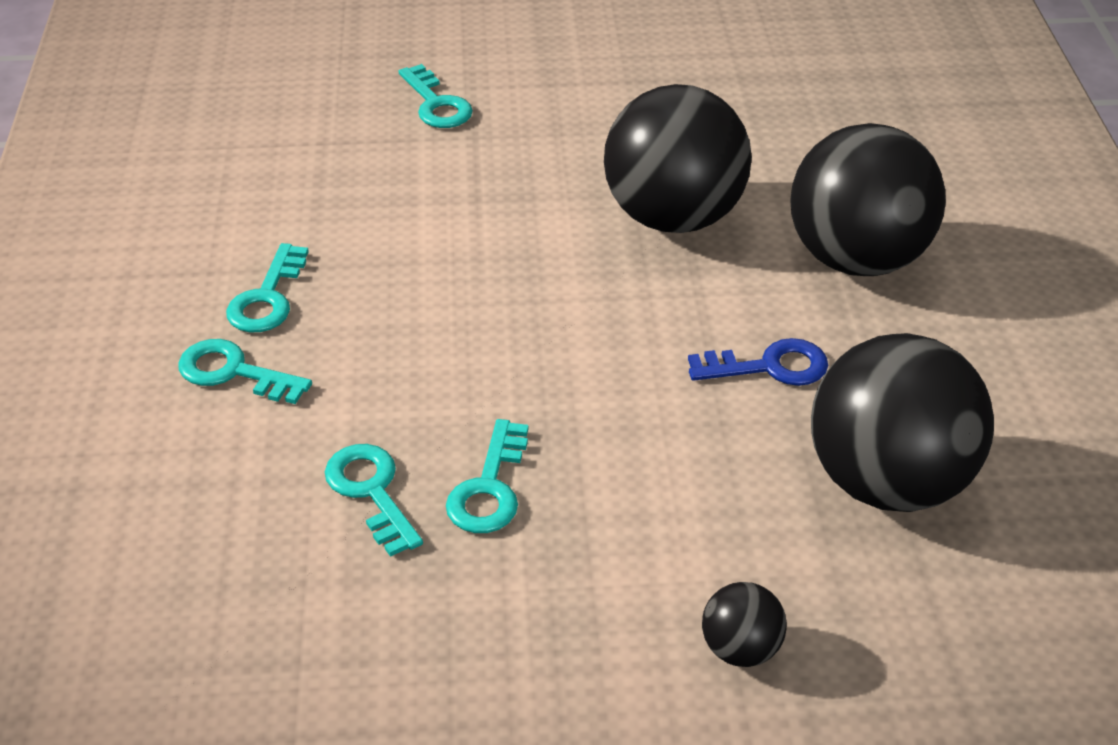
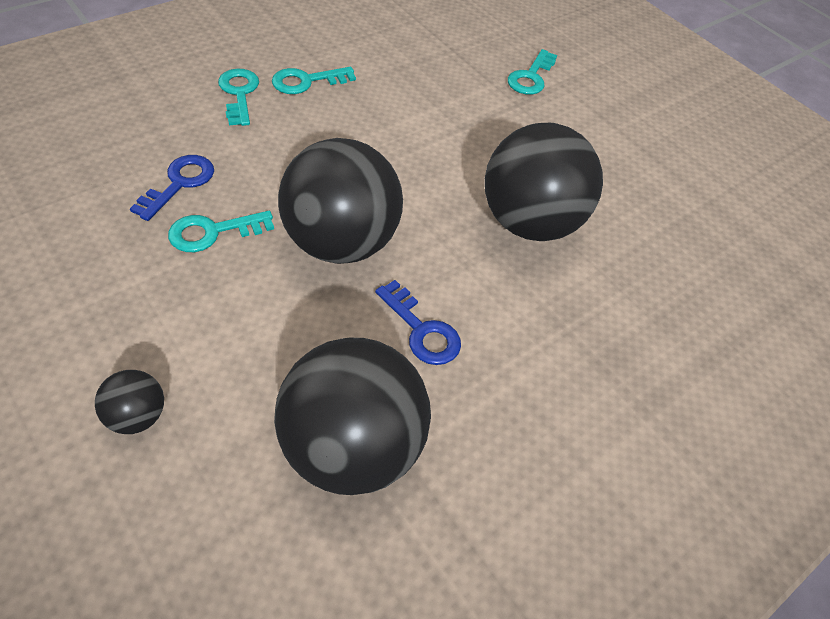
camera: 50 degrees right, 10 degrees up
(372, 492) = (179, 184): turquoise key -> blue key
(856, 259) = (578, 340): black ball -> black ball (341, 242)

